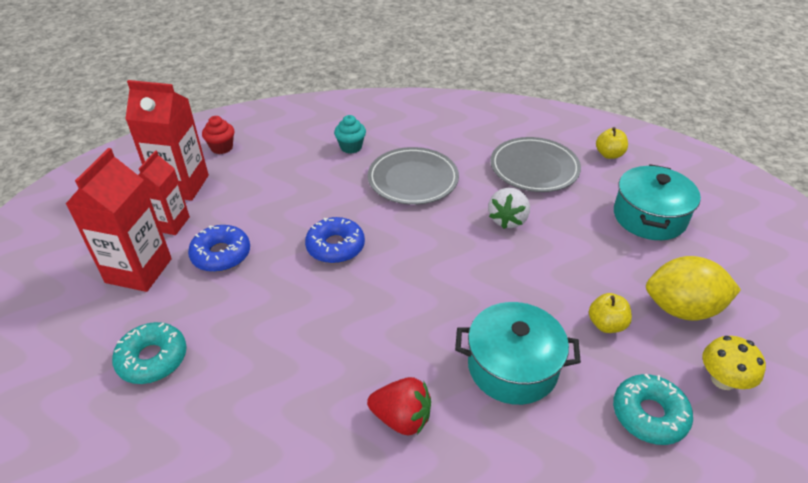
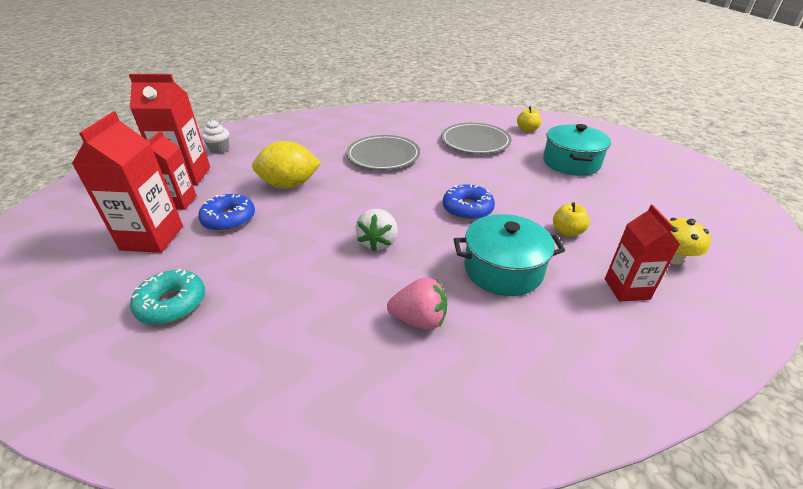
camera: 10 degrees left, 5 degrees down
(222, 148) = (219, 149): red cupcake -> white cupcake
(335, 247) = (330, 204): blue donut -> blue donut (467, 209)
(351, 147) = (328, 140): turquoise cupcake -> none
(402, 418) = (419, 320): red strawberry -> pink strawberry
(507, 219) = (465, 174): white strawberry -> white strawberry (378, 242)
(649, 415) = (626, 289): turquoise donut -> red carton
(682, 309) = (620, 215): yellow lemon -> yellow lemon (289, 185)

